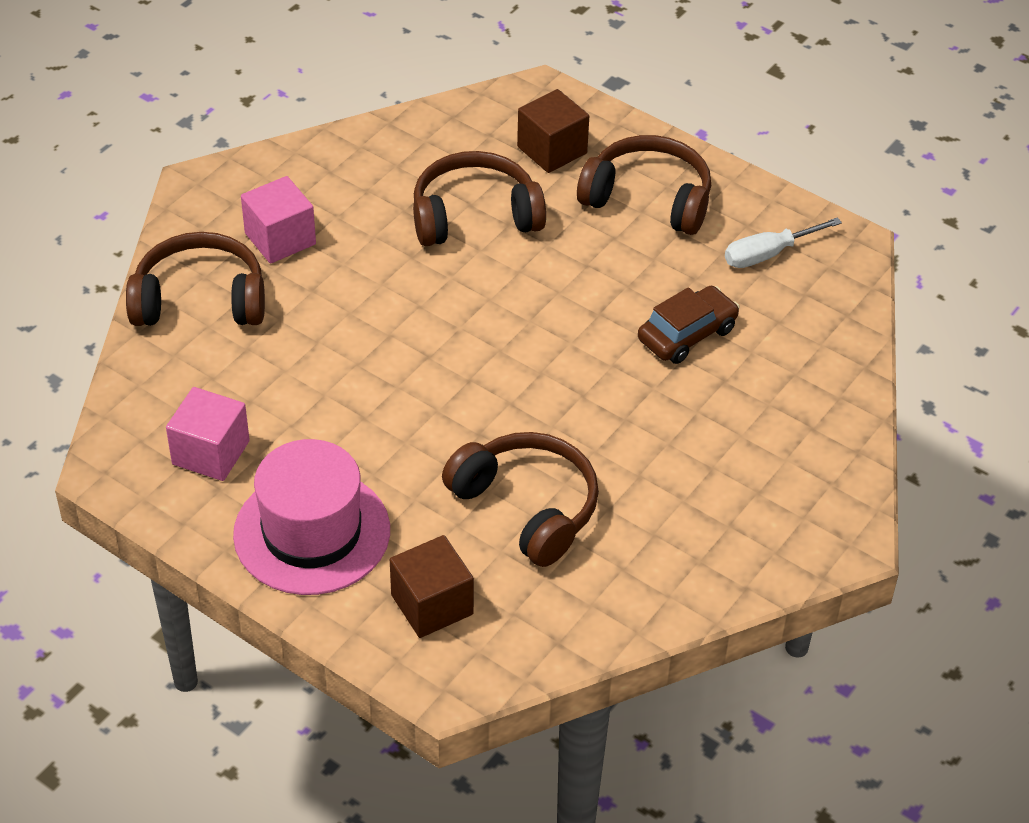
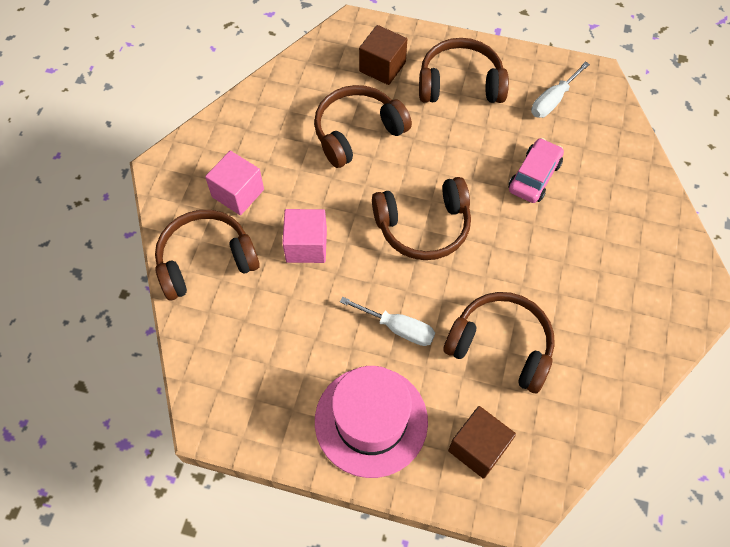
camera: 20 degrees left, 15 degrees up
(211, 453) = (271, 382): pink cube -> pink cube (306, 245)
(402, 446) = (397, 328): none -> white screwdriver
(501, 346) = (423, 226): none -> brown headphones
(687, 334) = (534, 176): brown car -> pink car

